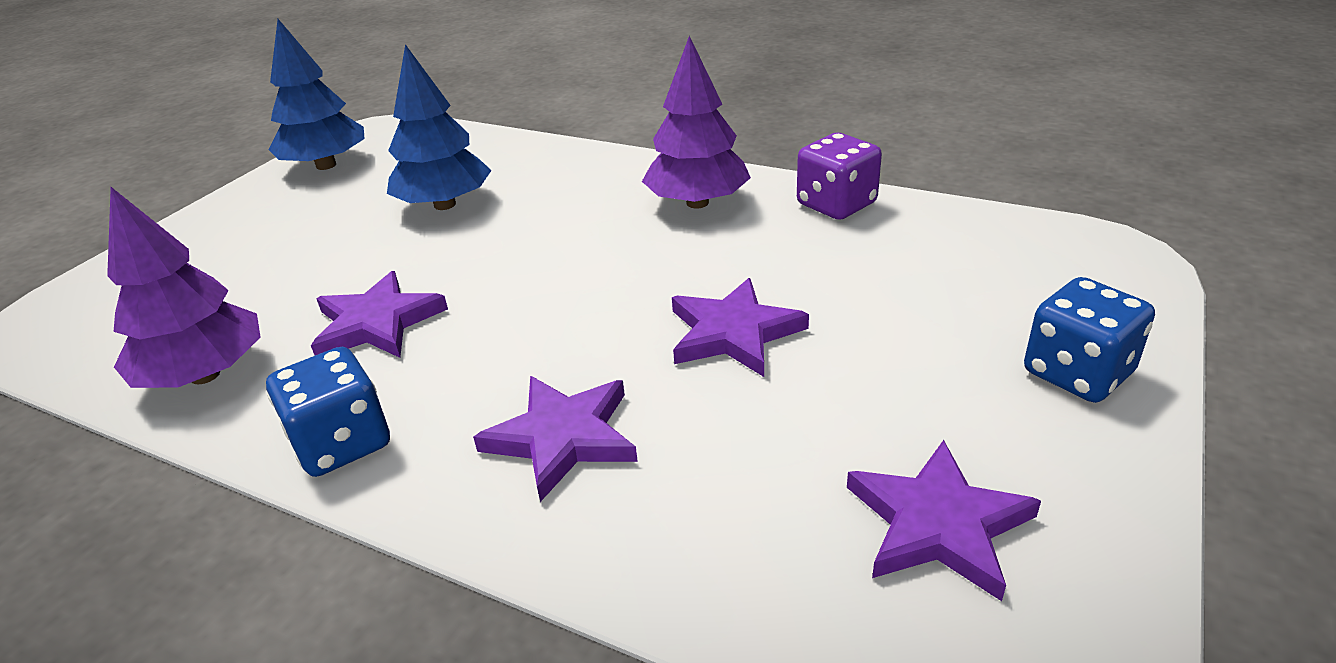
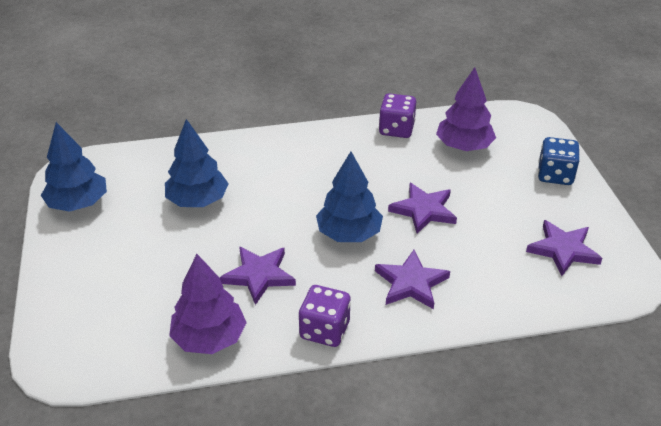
camera: 40 degrees left, 5 degrees up
(342, 443) = (325, 330): blue dice -> purple dice
(570, 319) = (349, 234): none -> blue tree
(697, 203) = (332, 151): purple tree -> purple tree (464, 146)

